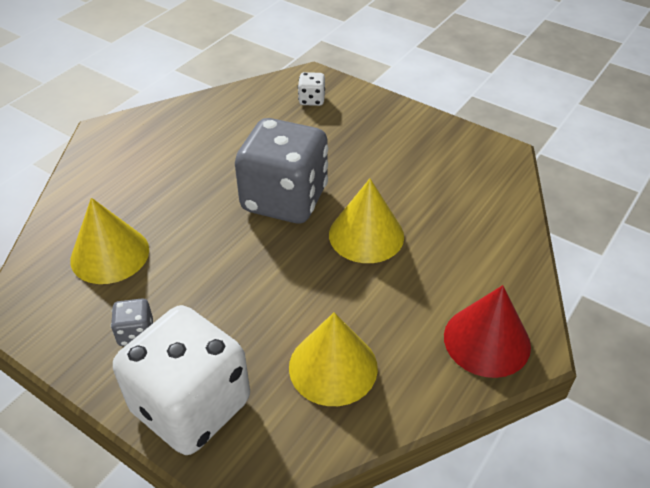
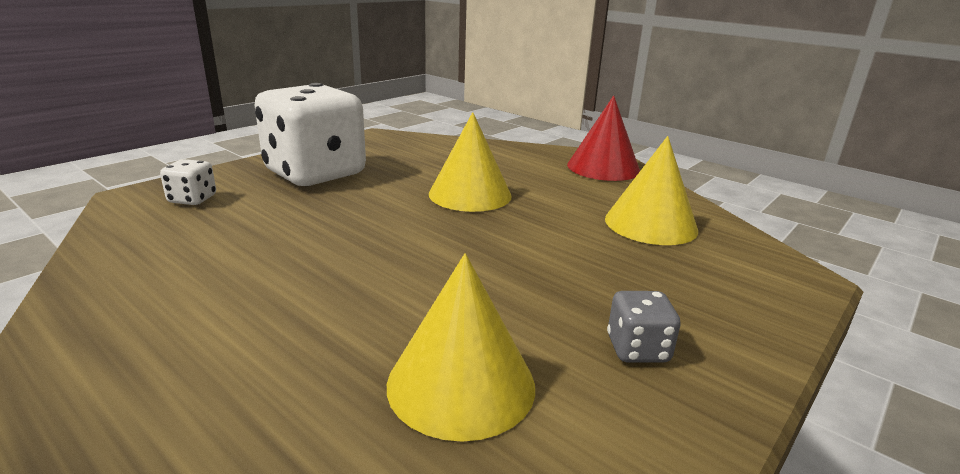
camera: 85 degrees left, 20 degrees down
(191, 406) = (738, 304): white dice -> white dice (315, 174)
(284, 199) = (391, 229): grey dice -> none

